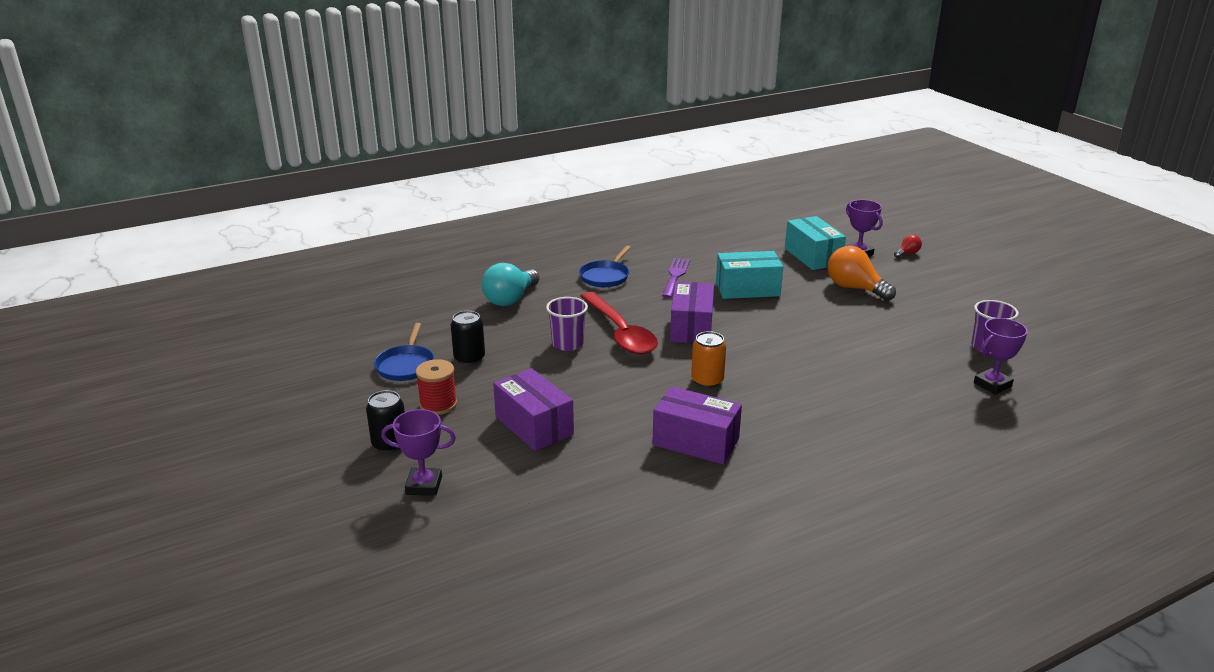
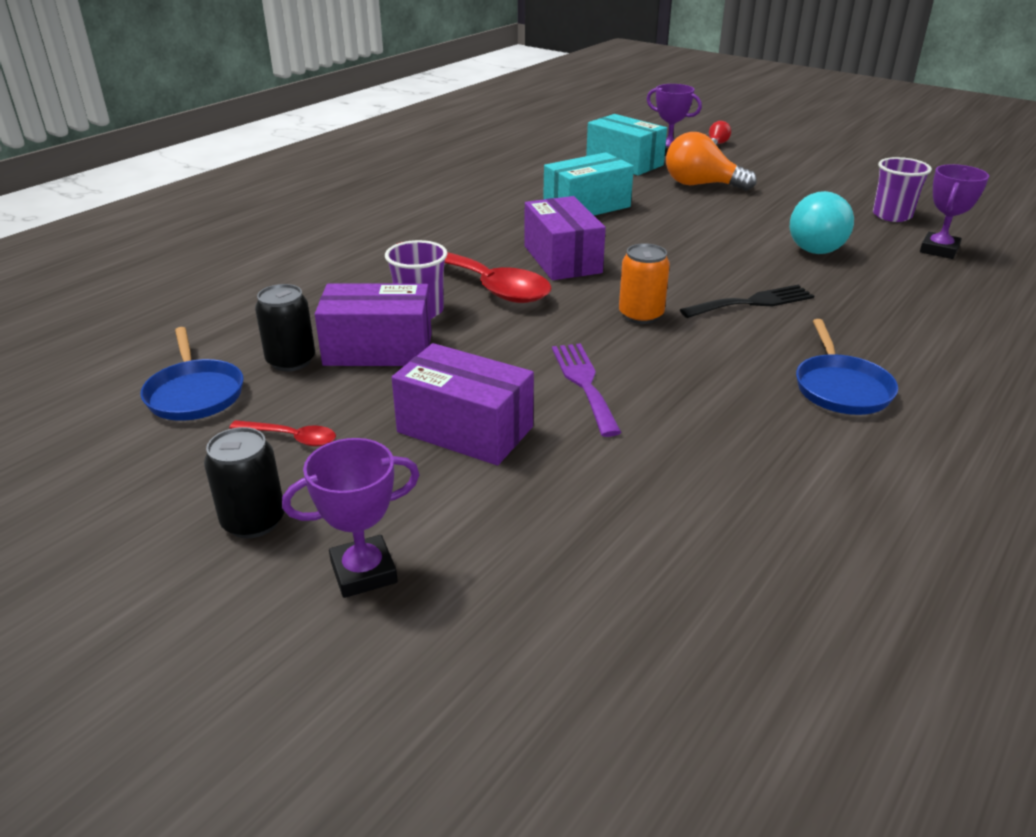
camera: 25 degrees left, 5 degrees up
(438, 405) = (291, 438): red spool -> red spoon
(510, 299) = (292, 273): turquoise light bulb -> turquoise light bulb (813, 245)
(605, 276) = (401, 223): blue pan -> blue pan (841, 388)
(675, 276) = (489, 208): purple fork -> purple fork (584, 383)
(695, 442) = (701, 392): purple box -> purple box (378, 349)
(795, 391) = (752, 302): none -> black fork

